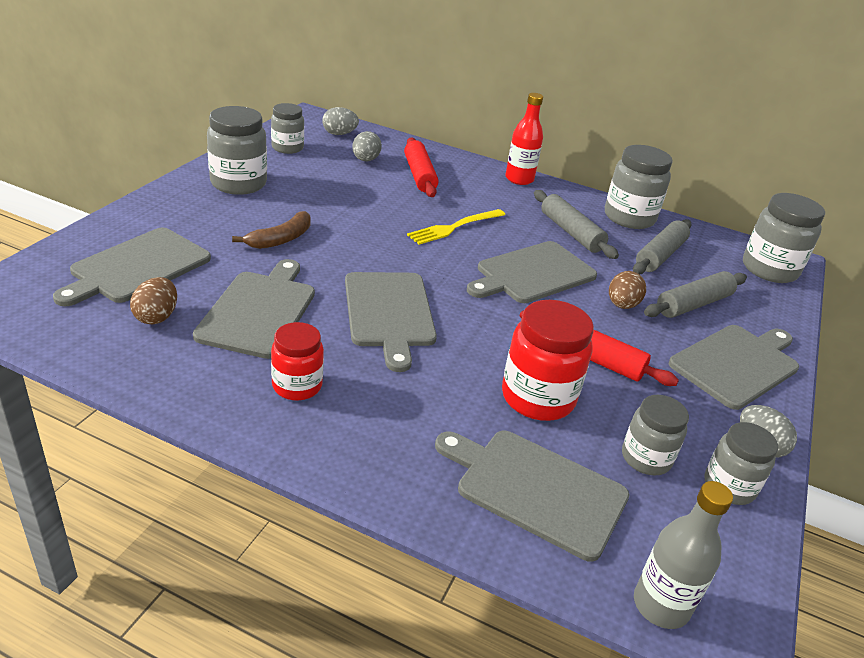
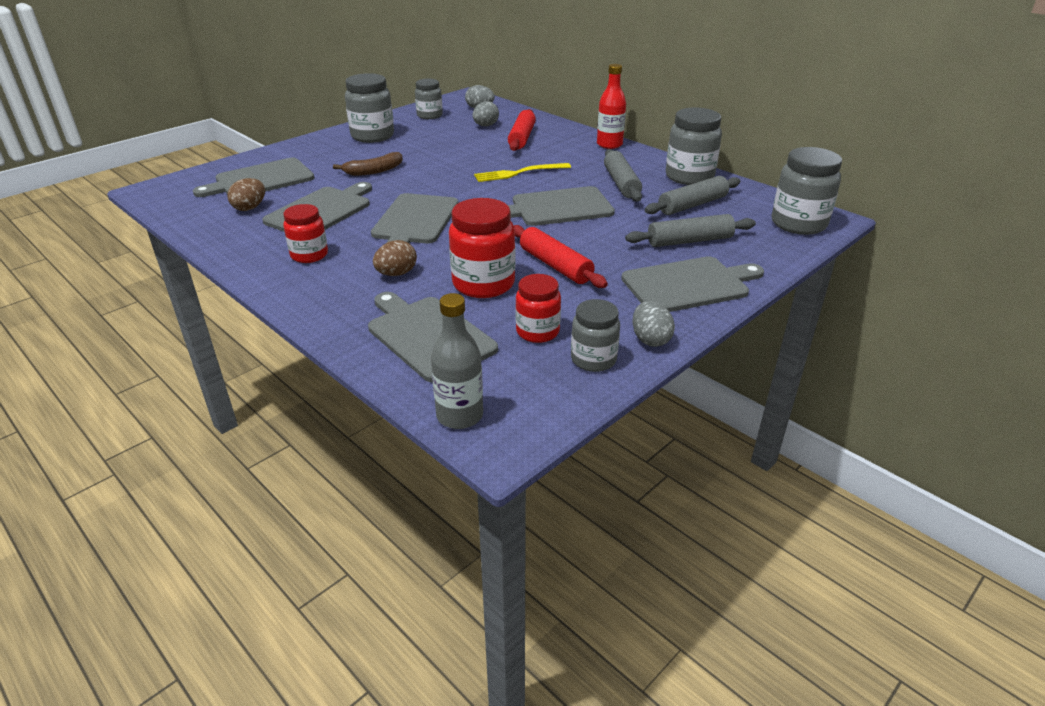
camera: 25 degrees right, 0 degrees up
(622, 305) = (619, 235): brown egg -> brown egg (396, 274)
(646, 458) = (537, 332): grey jar -> red jar

